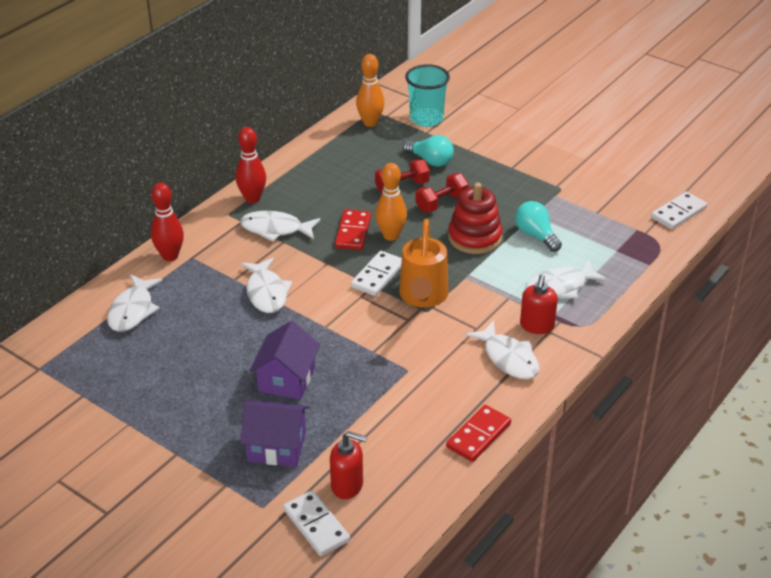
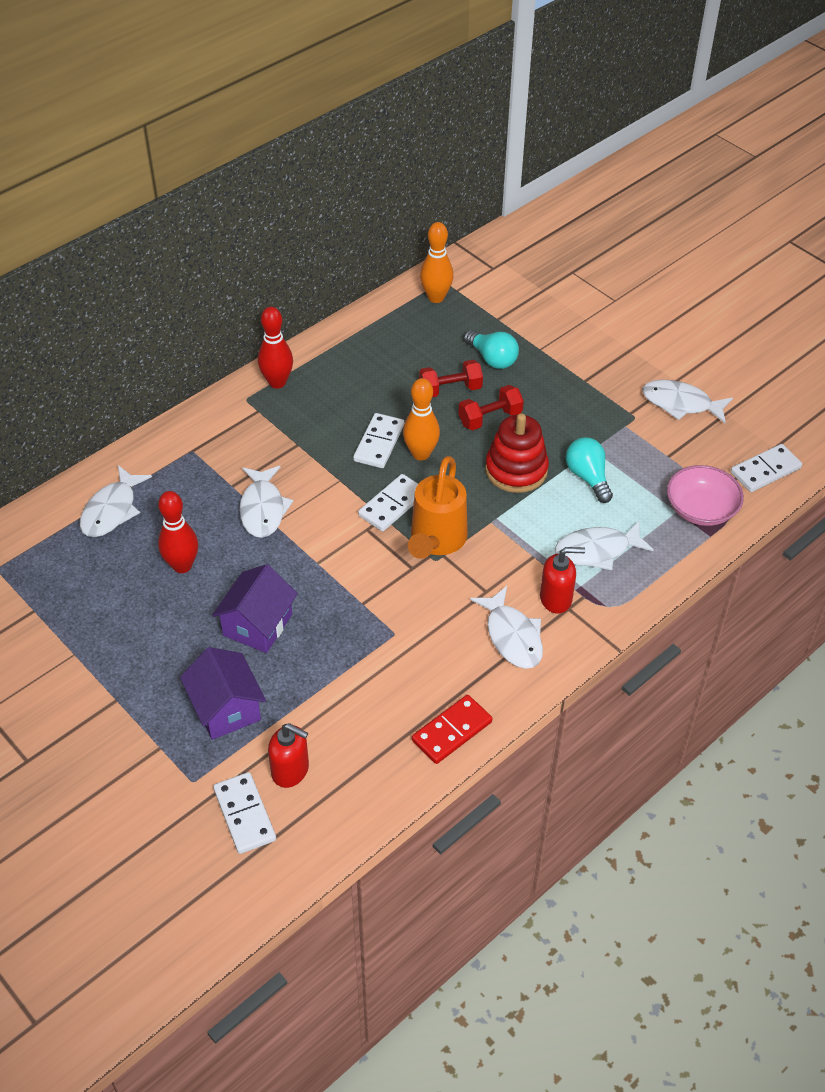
camera: 10 degrees right, 10 degrees up
(170, 256) = (168, 445): red bowling pin -> red bowling pin (182, 566)
(275, 229) = (293, 427): white fish -> white fish (680, 404)
(277, 446) = (226, 708): purple house -> purple house turned 45 degrees clockwise
(353, 232) = (379, 443): red domino -> white domino
(426, 119) = (502, 300): turquoise cup -> none
(537, 326) = (556, 599): red soap dispenser -> red soap dispenser turned 120 degrees counterclockwise
(635, 246) = (701, 509): none -> pink bowl

